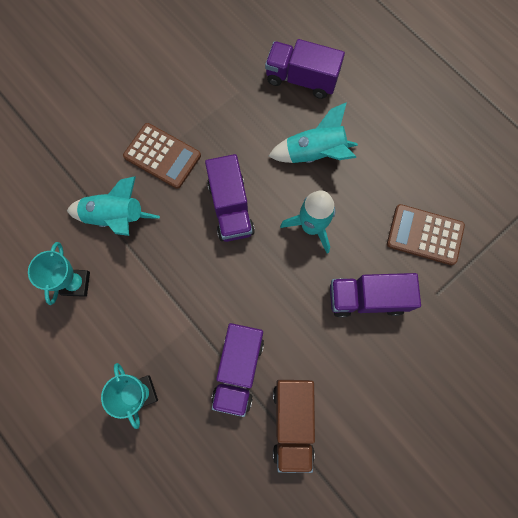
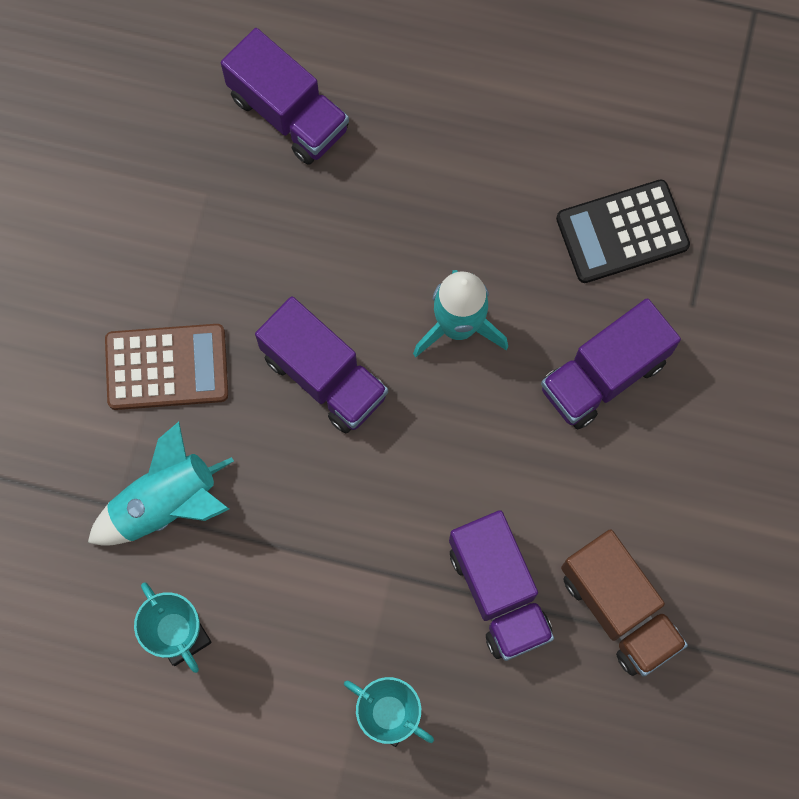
camera: 35 degrees left, 0 degrees up
(301, 79) = (288, 113): purple truck -> purple truck turned 120 degrees counterclockwise
(314, 153) = (388, 215): turquoise rocket -> none
(424, 235) = (622, 232): brown calculator -> black calculator

